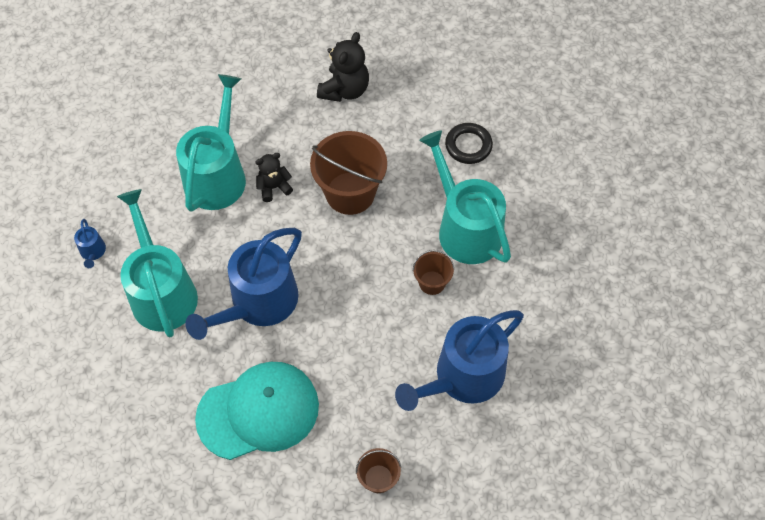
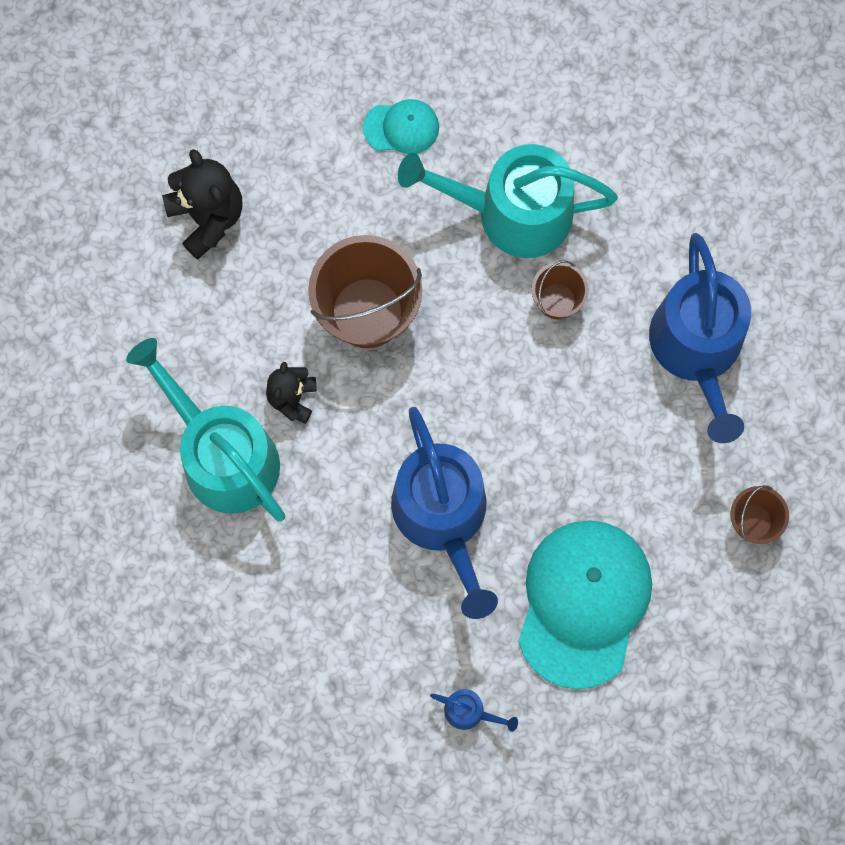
camera: 55 degrees left, 15 degrees up
(93, 252) = (229, 674): blue watering can -> blue watering can (469, 711)
(162, 292) = (347, 622): turquoise watering can -> none
(468, 146) = (401, 127): black ring -> turquoise cap

